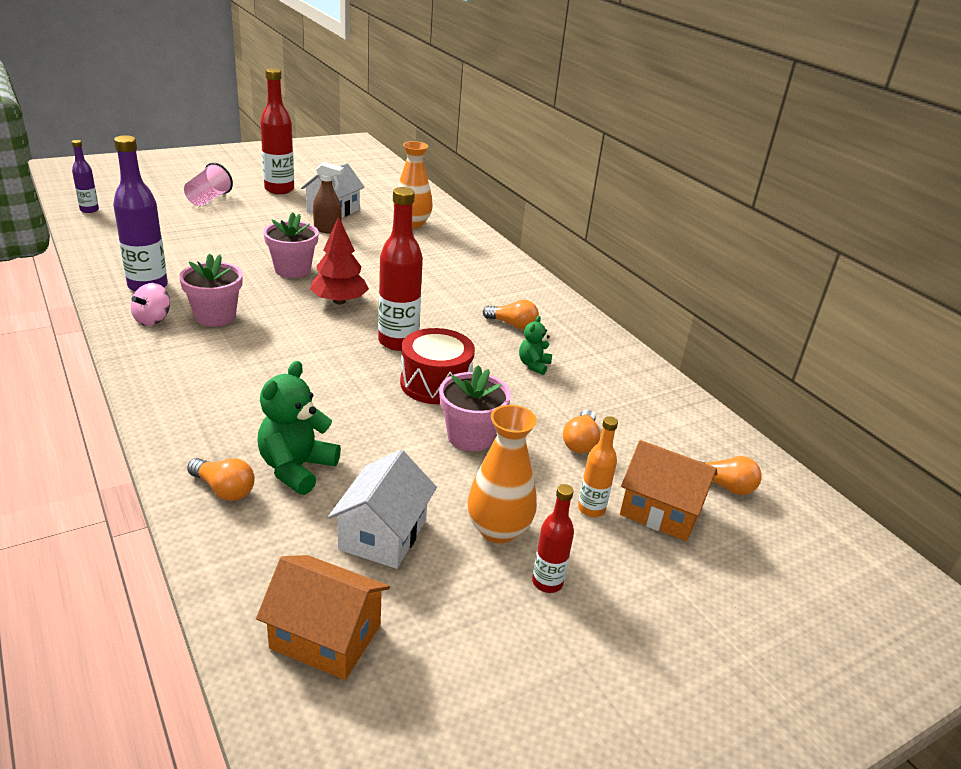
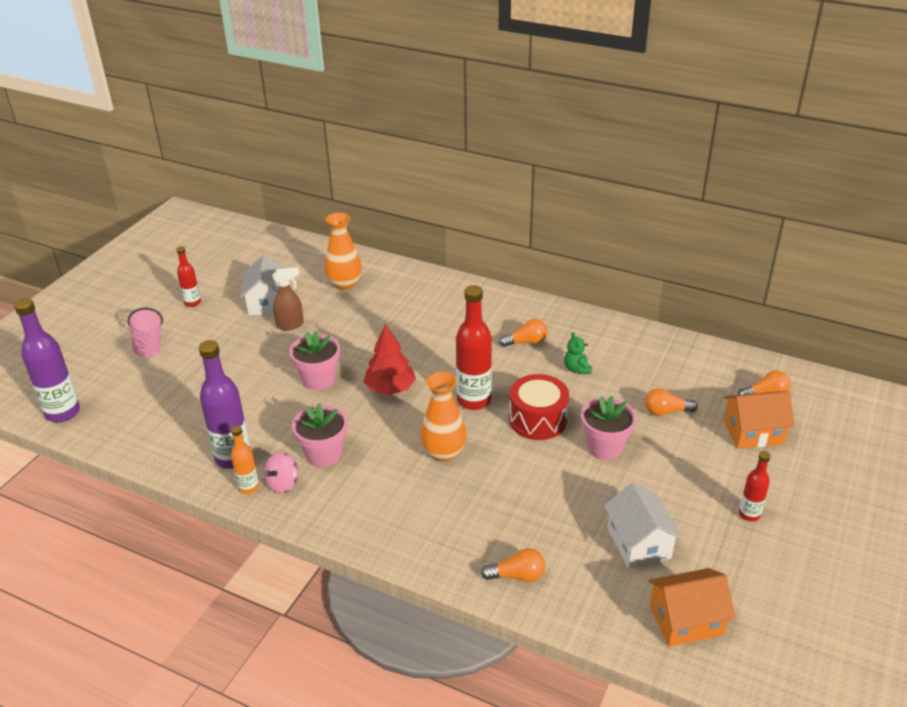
camera: 30 degrees left, 5 degrees up
(89, 210) = (63, 412): purple bottle -> purple bottle, size x1.83
(153, 320) = (283, 484): pink spinning top -> pink spinning top turned 45 degrees clockwise
(279, 189) = (192, 303): red bottle -> red bottle, size x0.55
(296, 468) = (538, 534): green teddy bear -> none
(498, 529) = (691, 499): orange vase -> orange vase (443, 452)
(580, 442) = (666, 411): orange light bulb -> orange light bulb turned 105 degrees clockwise
(591, 509) = (720, 454): orange bottle -> orange bottle (248, 487)

